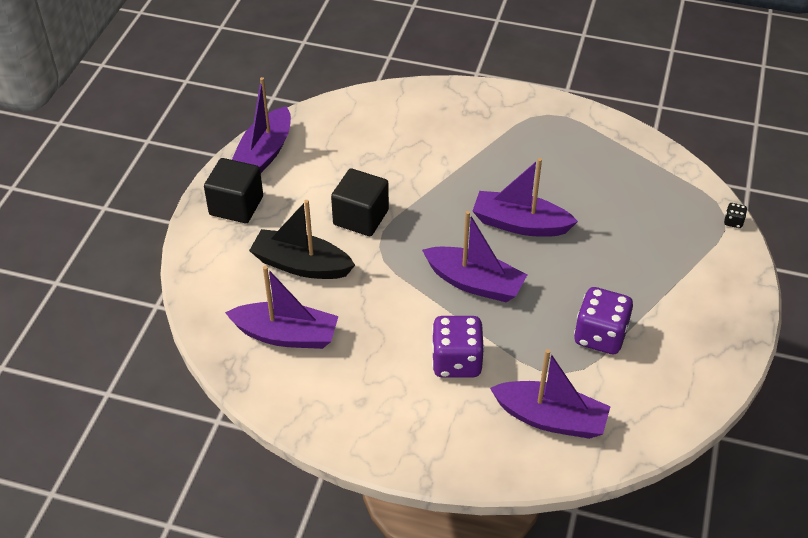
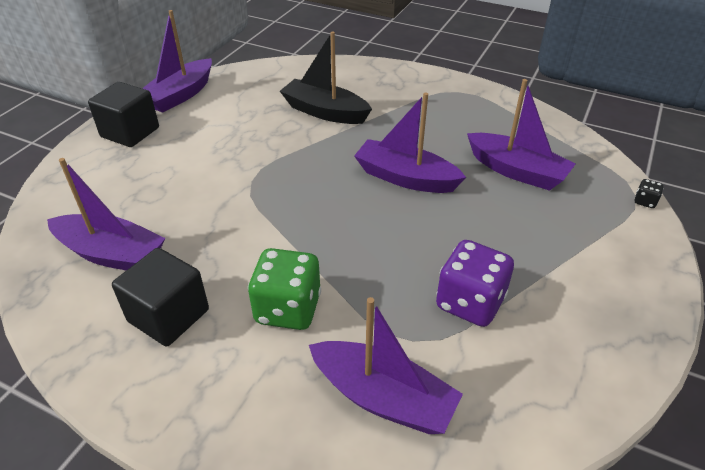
camera: 10 degrees right, 5 degrees down
(301, 265) = (164, 189): black boat -> black boat (325, 112)
(361, 217) = (244, 154): black cube -> black cube (168, 315)
(456, 362) = (288, 309): purple dice -> green dice
(474, 283) = (338, 227): purple boat -> purple boat (516, 171)

